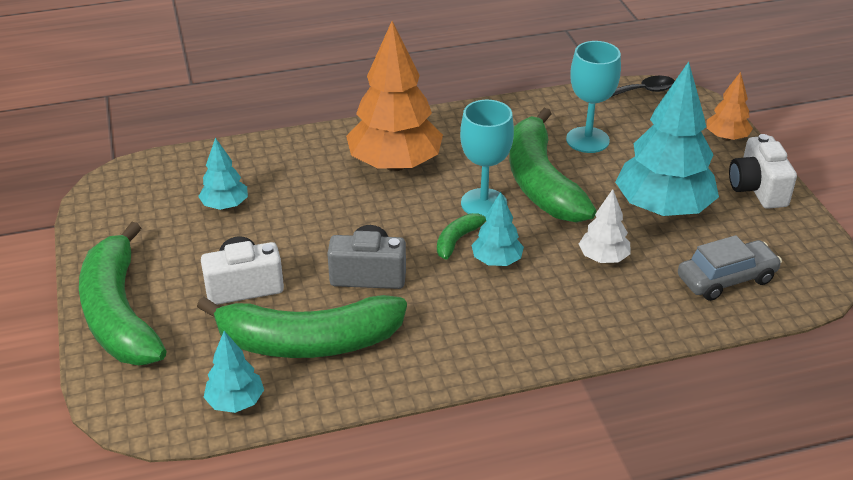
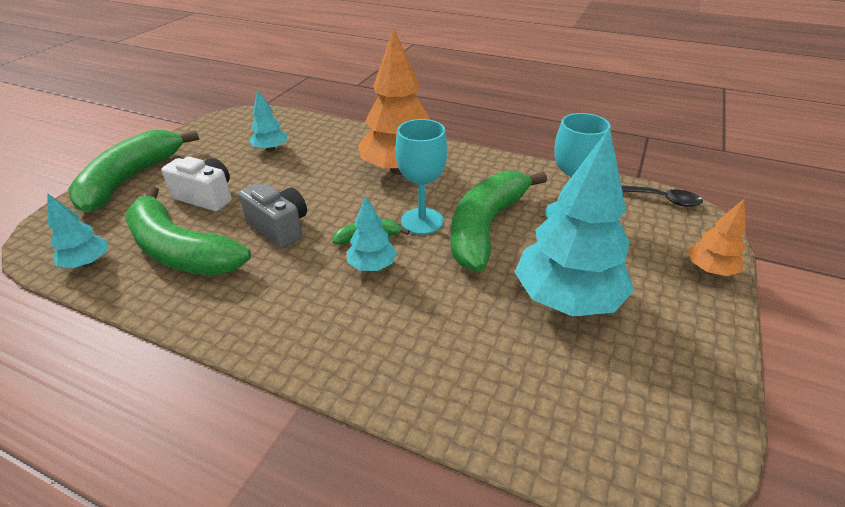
camera: 40 degrees right, 0 degrees up
(603, 258) = (457, 311): white tree -> none
(726, 279) = (552, 401): grey car -> none
(757, 189) = (693, 332): white camera -> none

